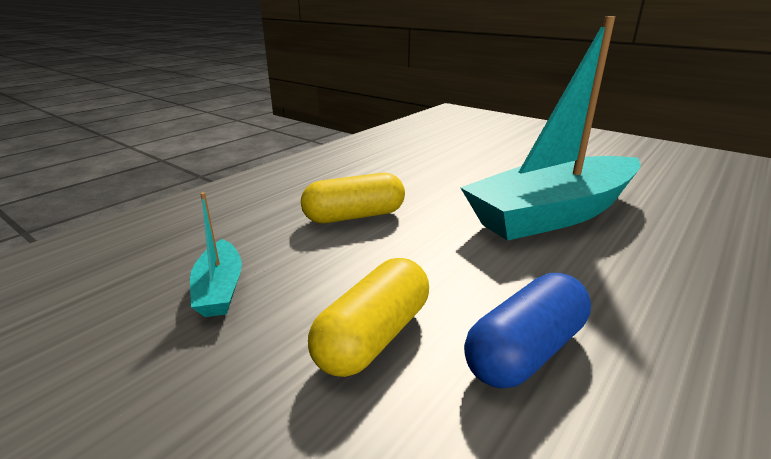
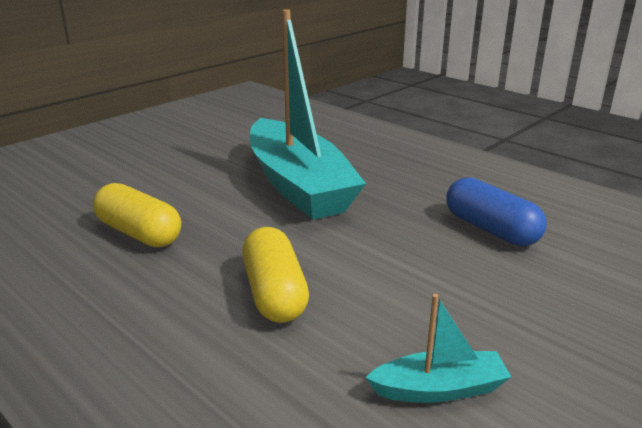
camera: 85 degrees left, 0 degrees up
(373, 336) = (493, 287): yellow capsule -> yellow capsule (139, 233)

